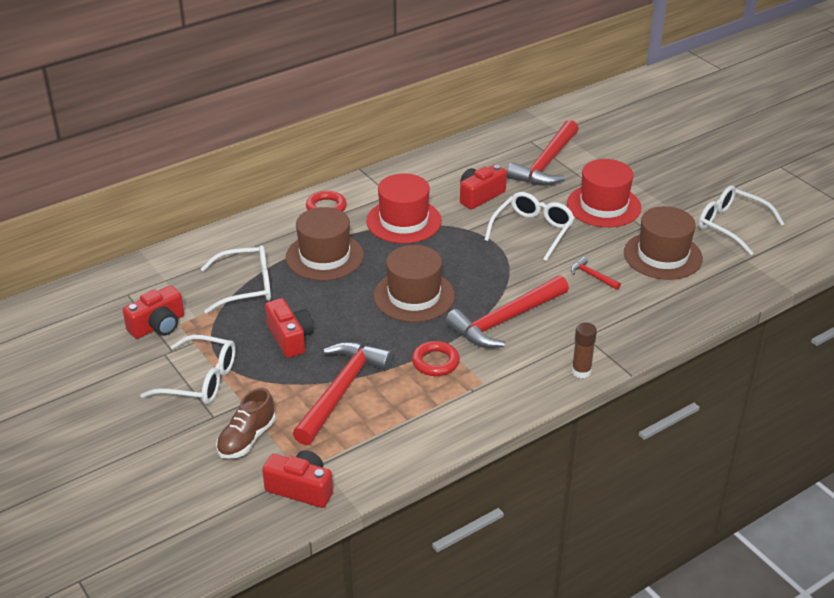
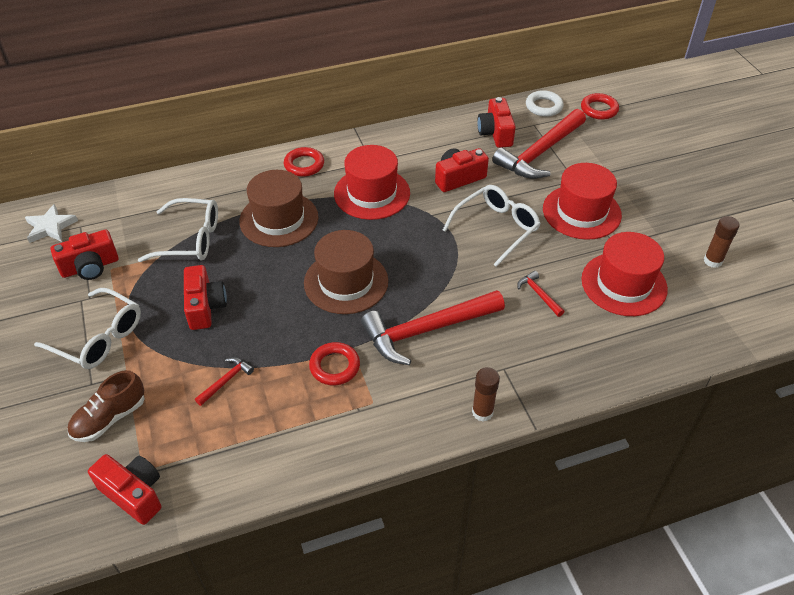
camera: 15 degrees right, 10 degrees up
(97, 300) = (50, 227): none -> white star
(341, 391) = (226, 381): red hammer -> red hammer, size x0.43
(498, 153) = (495, 133): none -> red camera
(533, 124) = (544, 106): none -> white ring
(585, 119) = (599, 109): none -> red ring
(662, 255) = (624, 284): brown hat -> red hat
(731, 225) = (713, 261): white glasses -> brown glue stick

